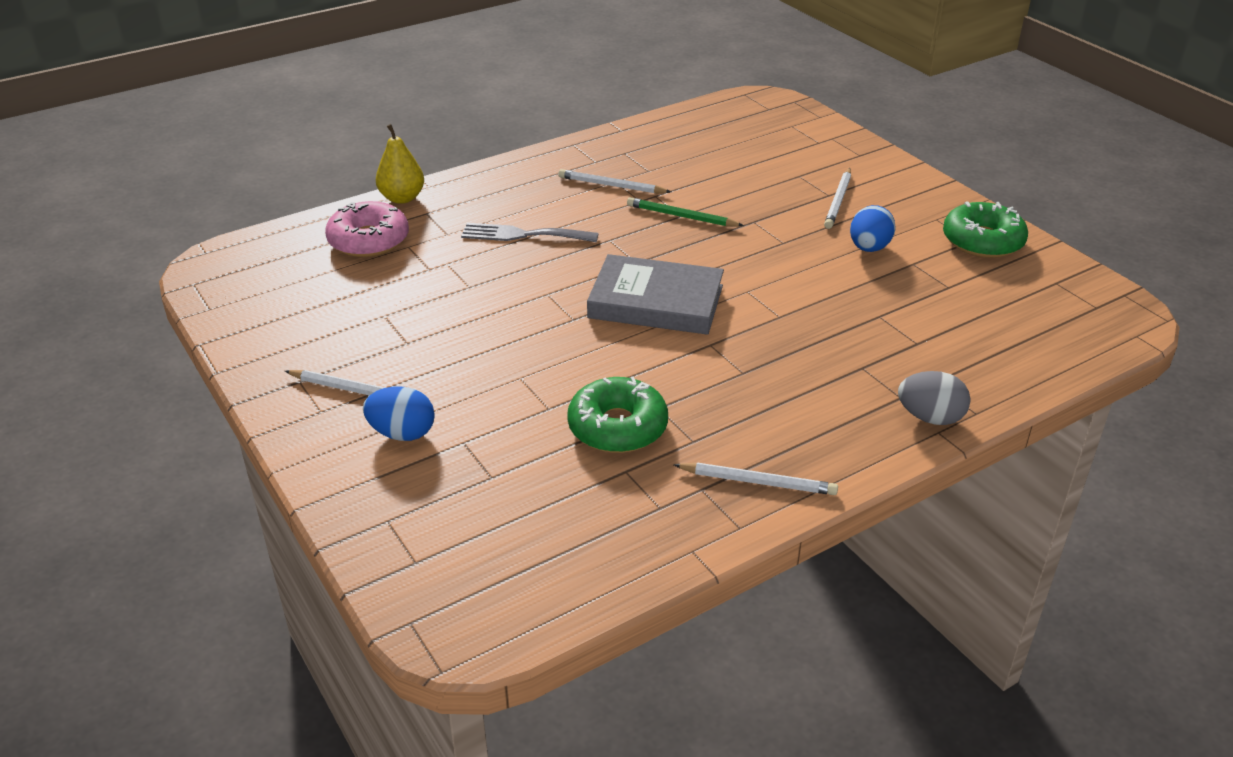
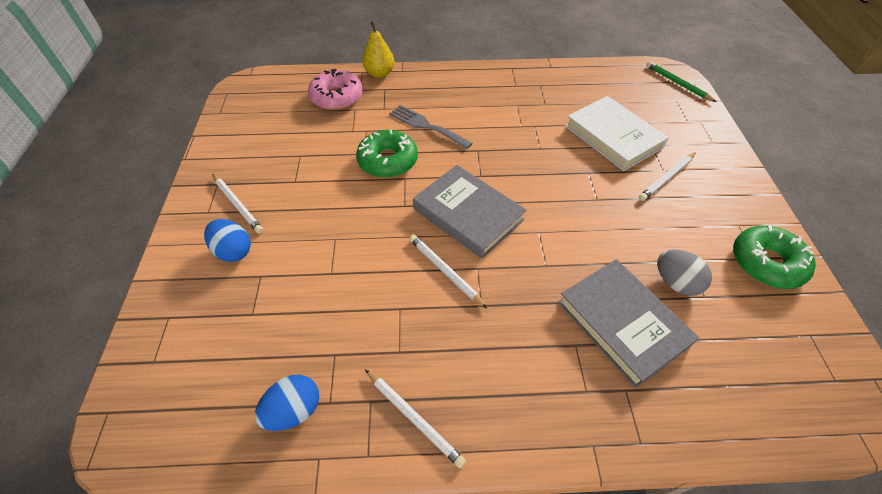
camera: 30 degrees right, 15 degrees up
(611, 186) = (511, 108): white pencil -> white pencil (445, 271)
(617, 427) = (359, 312): green donut -> green donut (388, 161)
(681, 216) = (540, 149): green pencil -> green pencil (677, 83)
(752, 180) = (613, 137): none -> white book
(869, 248) = (661, 231): blue egg -> blue egg (294, 410)
(891, 334) = (622, 323): none -> grey book
(930, 418) = (596, 427): grey egg -> grey egg (675, 282)

